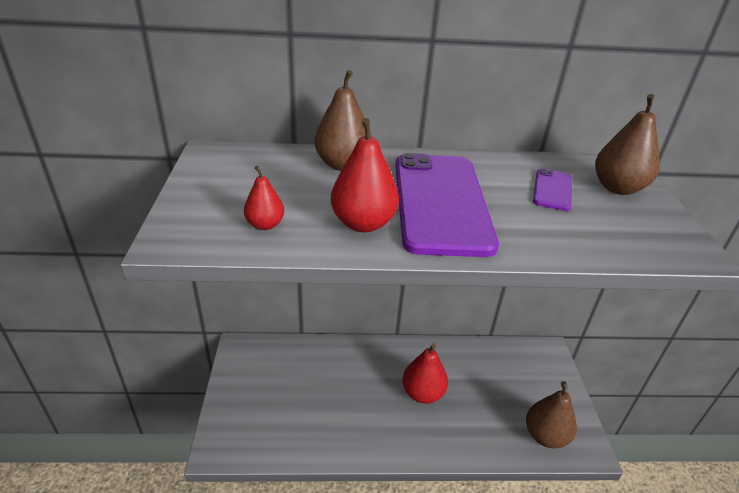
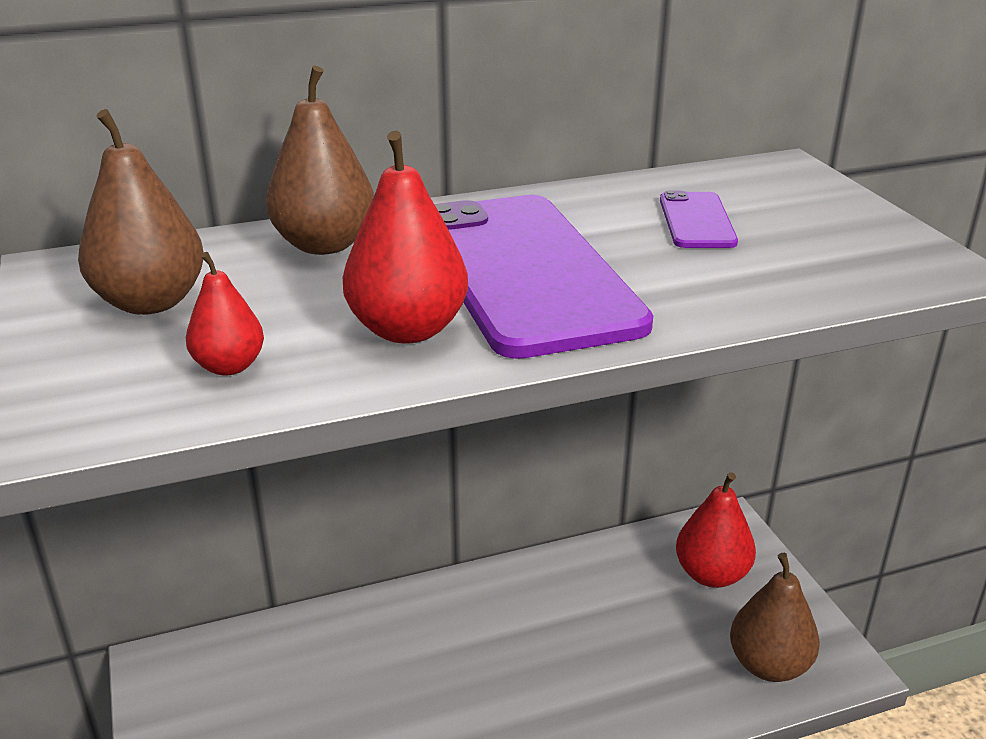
camera: 15 degrees left, 5 degrees down
(422, 393) = (537, 653): red pear -> red pear (711, 574)
(617, 188) = (794, 200): brown pear -> brown pear (150, 302)

